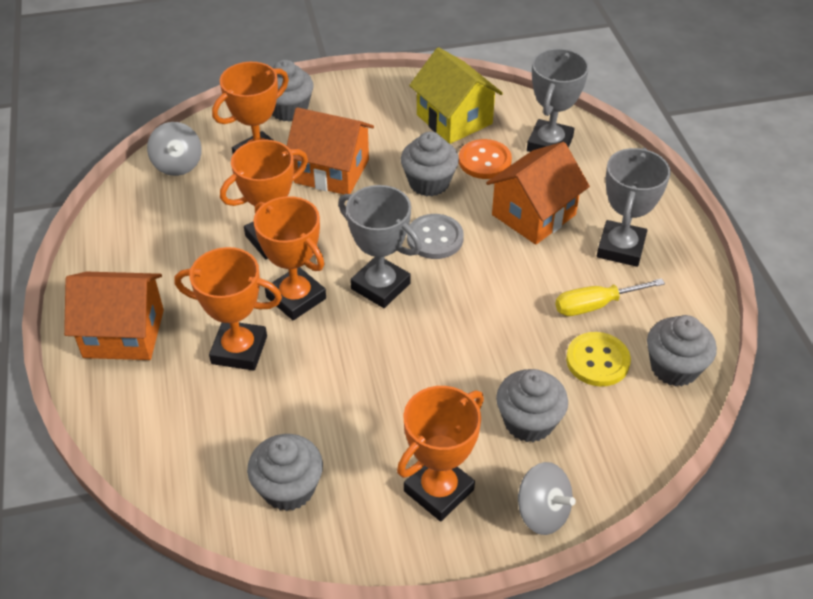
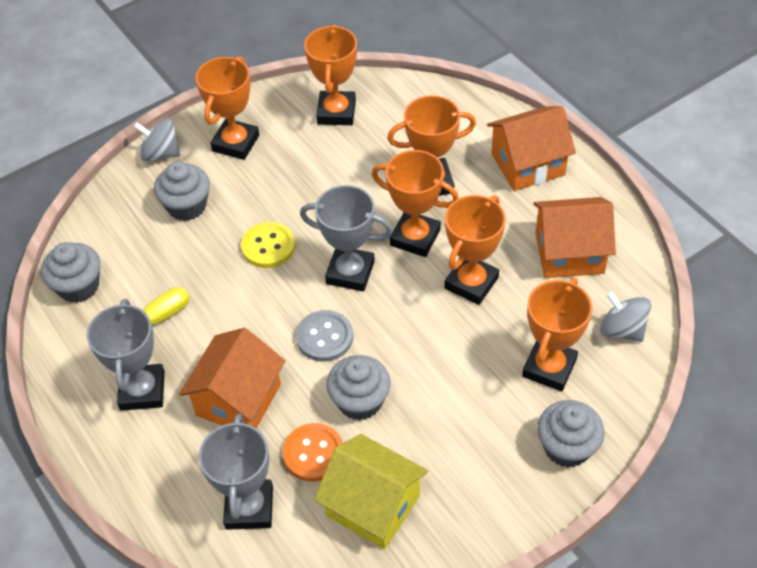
camera: 160 degrees right, 5 degrees up
(288, 488) = (336, 112): grey cupcake -> orange trophy
(331, 171) = (466, 379): orange house -> orange house (569, 253)
(597, 361) = (143, 270): yellow button -> yellow button (268, 246)

